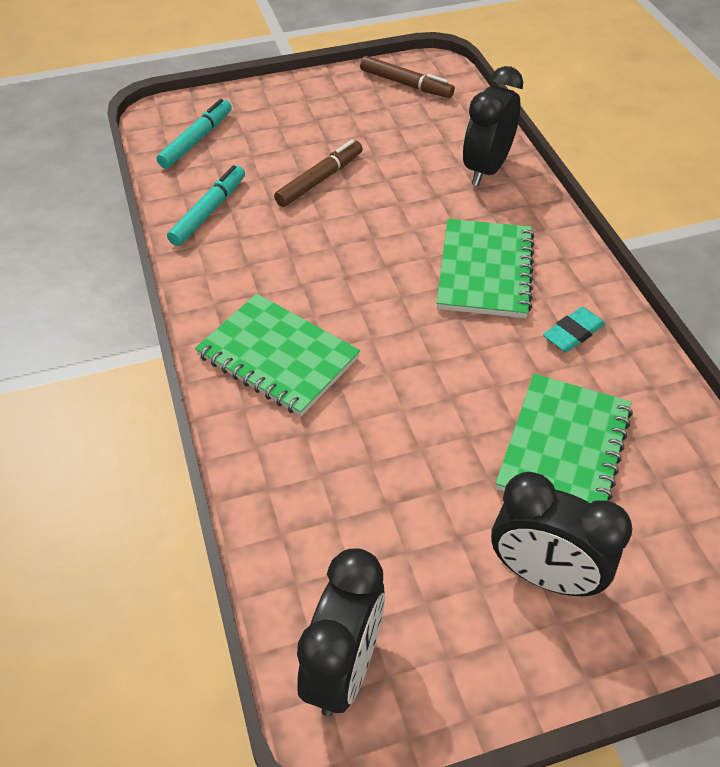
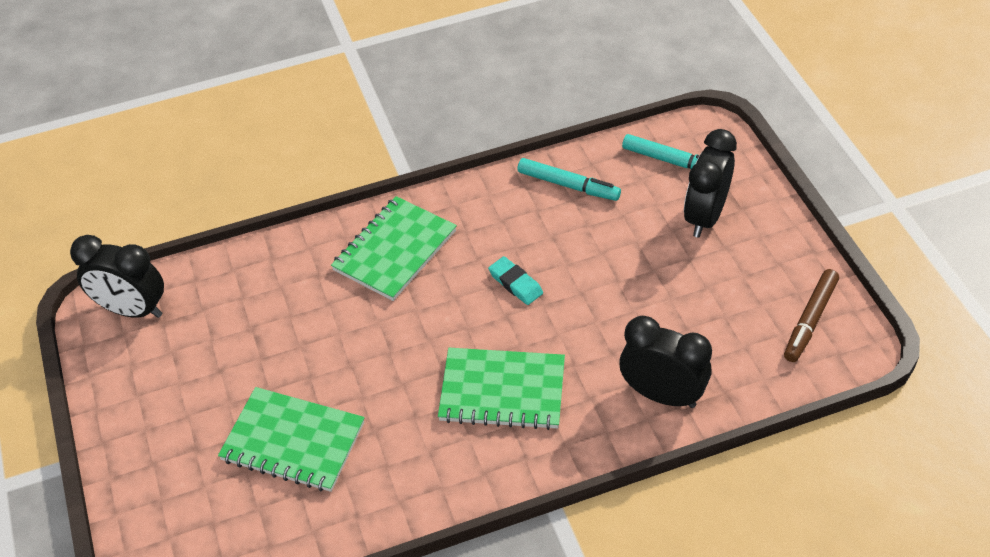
camera: 90 degrees right, 0 degrees up
(319, 180) = (624, 258): brown marker -> none
(544, 575) = (182, 421): black clock -> black clock (705, 217)
(573, 333) = (422, 458): turquoise eraser -> turquoise eraser (515, 283)

